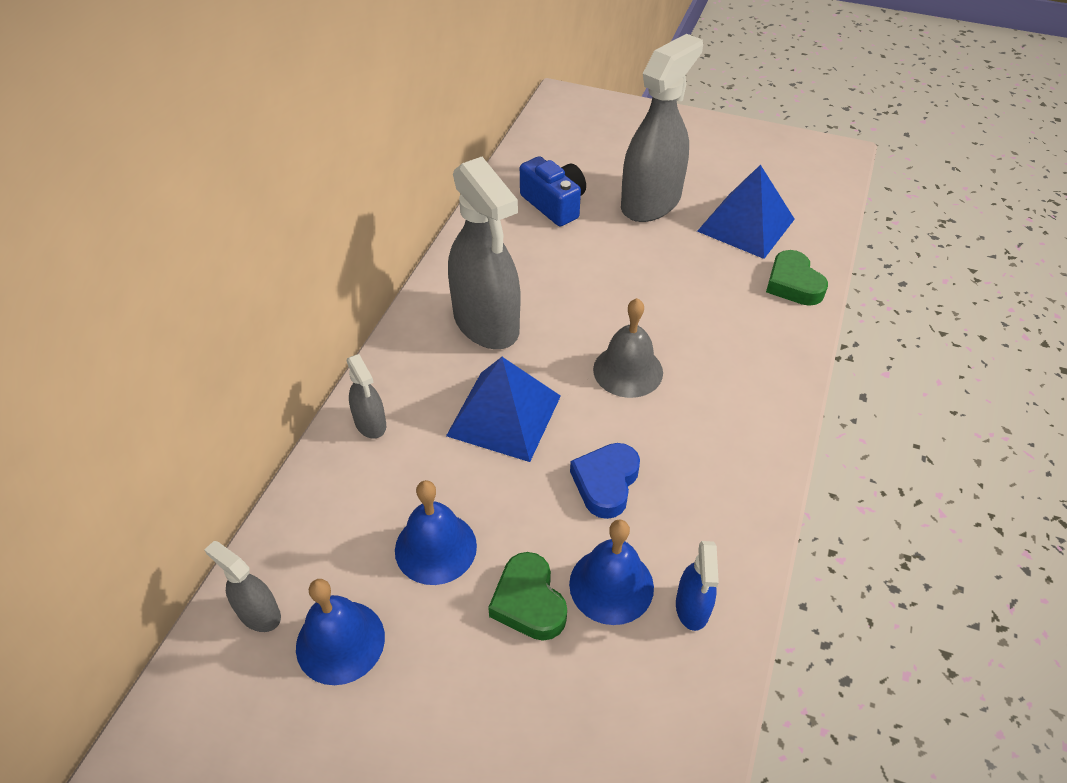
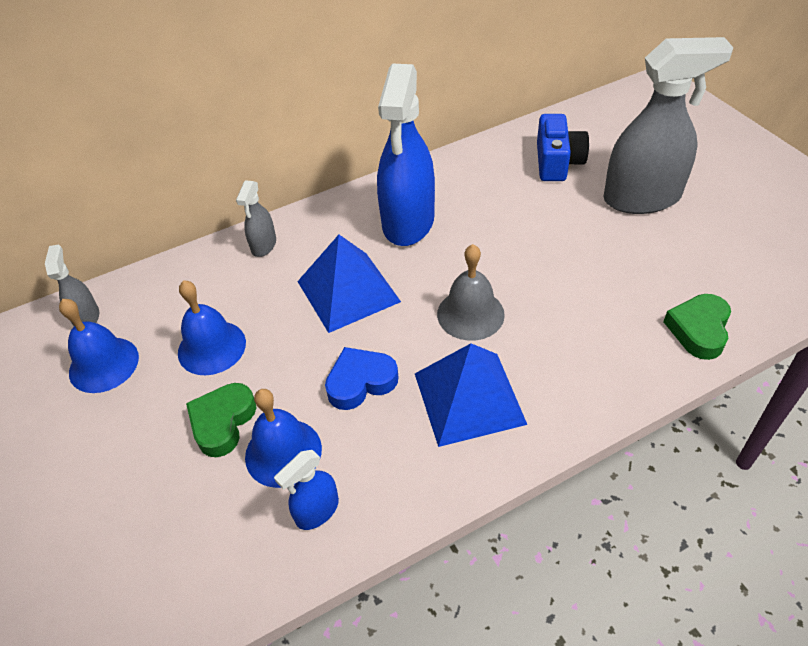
camera: 45 degrees right, 0 degrees up
(486, 323) = (408, 222): grey spray bottle -> blue spray bottle
(746, 225) = (711, 258): blue pyramid -> blue pyramid (469, 398)

